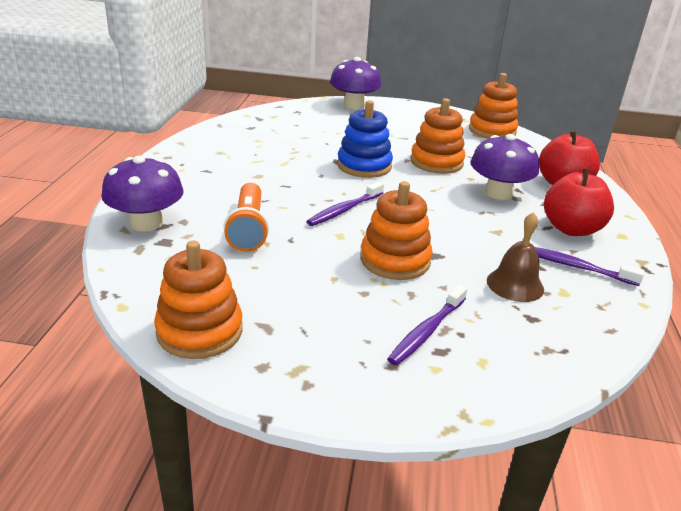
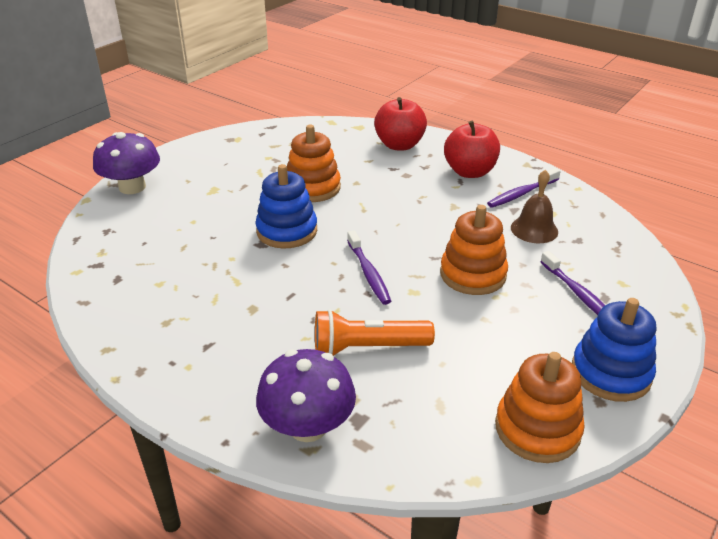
camera: 60 degrees left, 5 degrees up
(248, 228) = (367, 348): orange flashlight -> orange flashlight turned 150 degrees clockwise
(311, 369) = (610, 373): none -> blue stacking toy
(492, 131) = (273, 135): orange stacking toy -> none
(498, 193) = (393, 180): purple mushroom -> none

